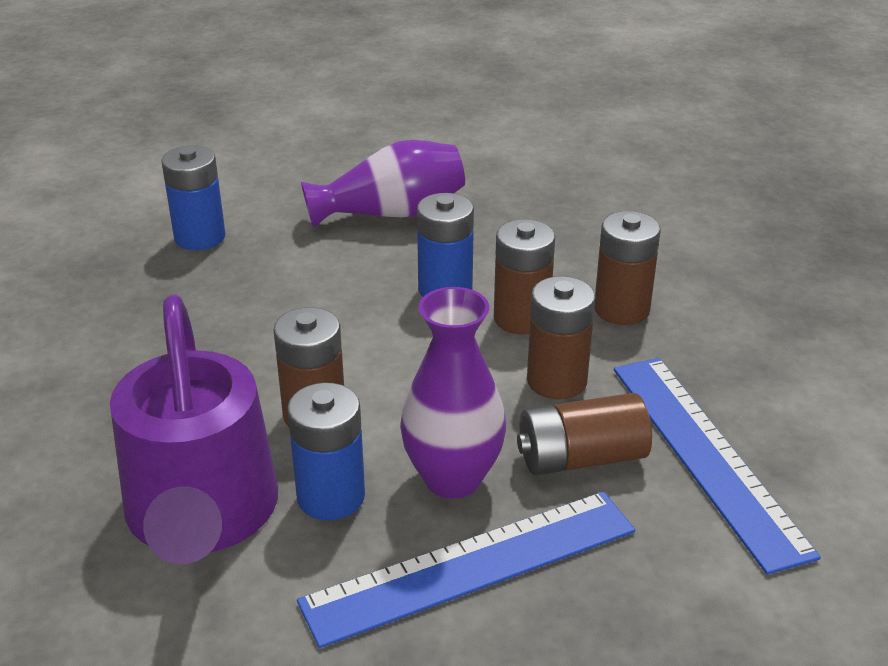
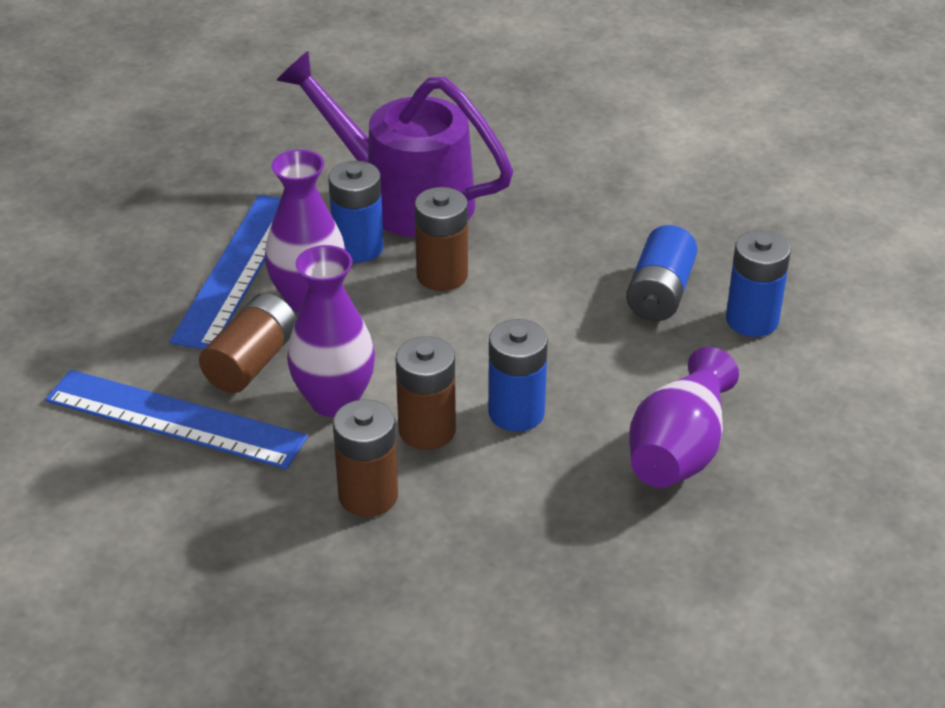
camera: 130 degrees right, 5 degrees up
(208, 288) = (660, 293): none -> blue battery
(557, 381) = (334, 400): brown battery -> purple vase

